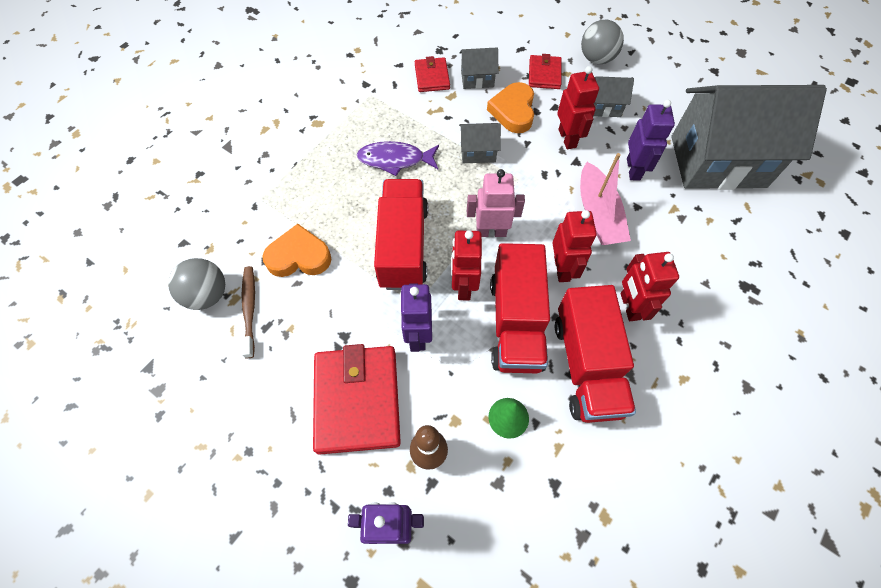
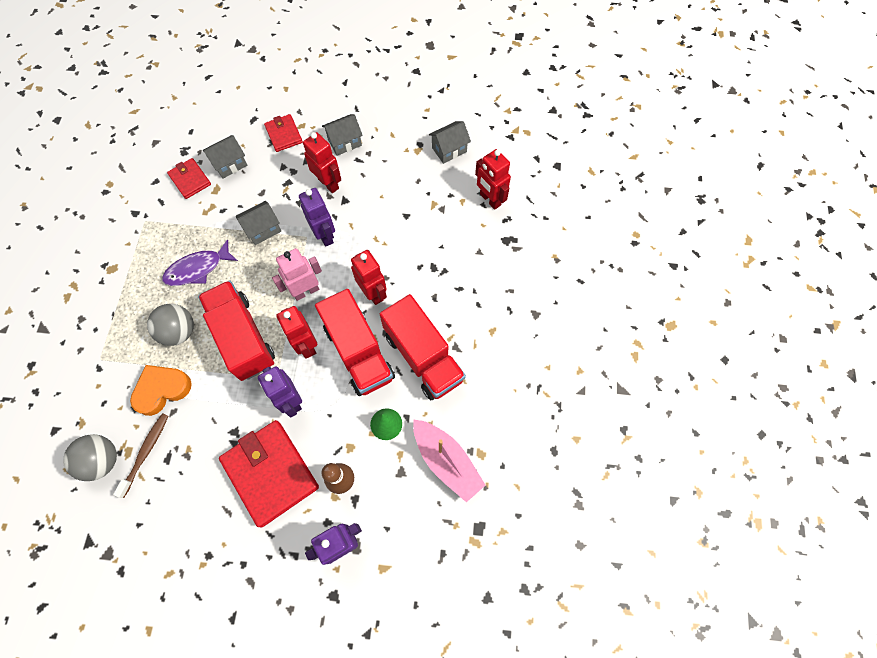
camera: 30 degrees left, 5 degrees up
(250, 309) = (146, 453): brown toothbrush -> brown toothbrush turned 60 degrees clockwise
(513, 111) = (274, 180): orange heart -> none
(596, 59) = (320, 101): grey ball -> grey ball (179, 332)
(598, 214) = (380, 236): pink boat -> pink boat (446, 461)
(629, 306) = (434, 297): red robot -> red robot (490, 200)
(633, 169) = (390, 186): purple robot -> purple robot (325, 235)
(717, 161) = (449, 150): grey house -> grey house, size x0.41

